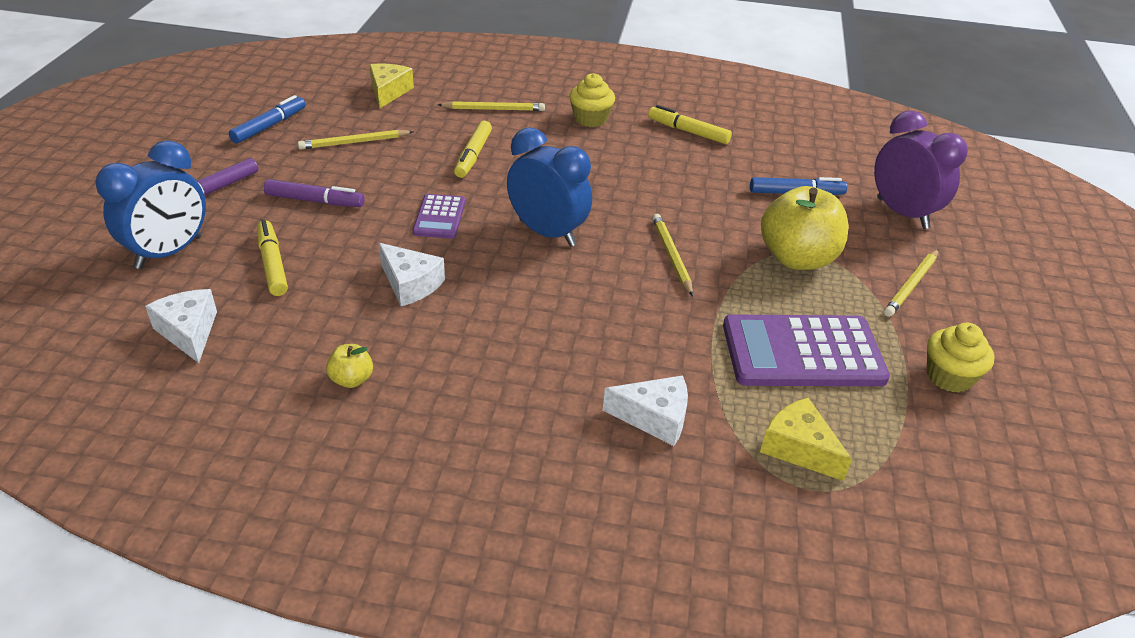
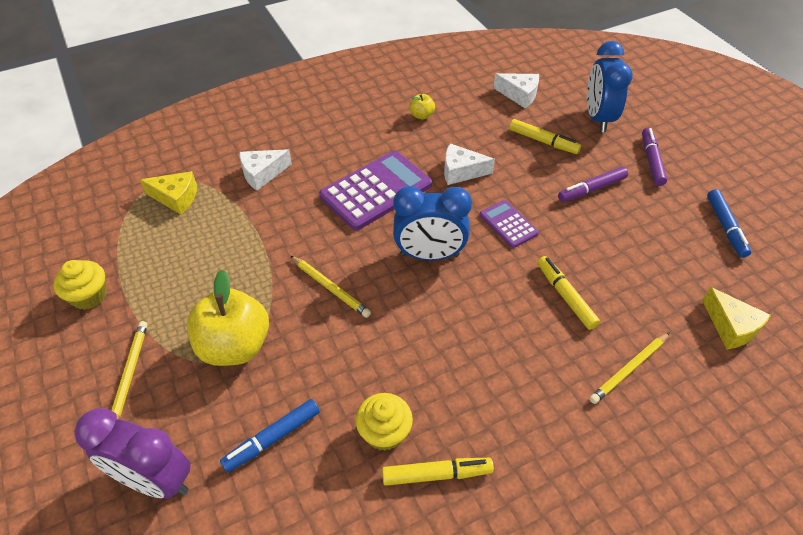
camera: 145 degrees right, 10 degrees up
(354, 142) = (654, 251): yellow pencil -> none
(590, 119) = (540, 422): yellow cupcake -> yellow cupcake (384, 432)
(802, 352) = (197, 259): purple calculator -> purple calculator (376, 191)

